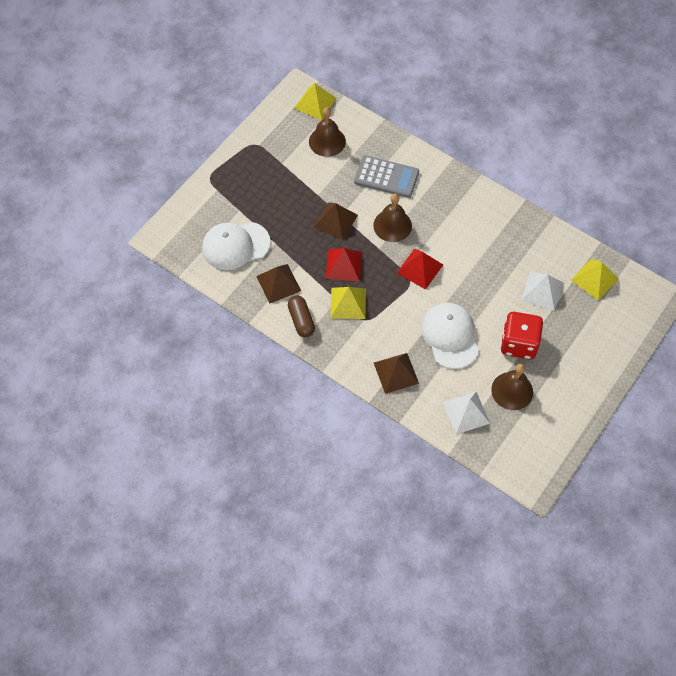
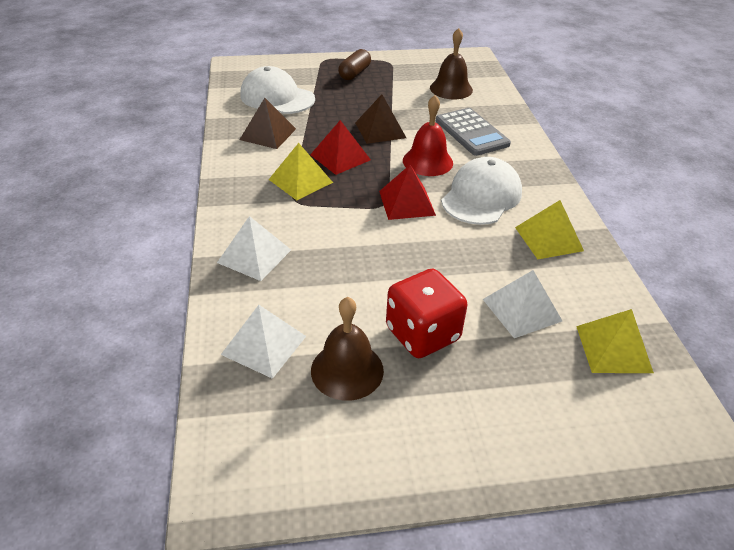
camera: 45 degrees right, 20 degrees down
(301, 320) = (243, 165): brown capsule -> brown capsule (354, 73)
(315, 103) = (475, 67): yellow pyramid -> yellow pyramid (548, 239)
(392, 225) = (427, 161): brown bell -> red bell
(396, 373) = (254, 256): brown pyramid -> white pyramid
(450, 336) = (354, 270): white cap -> white cap (481, 196)

